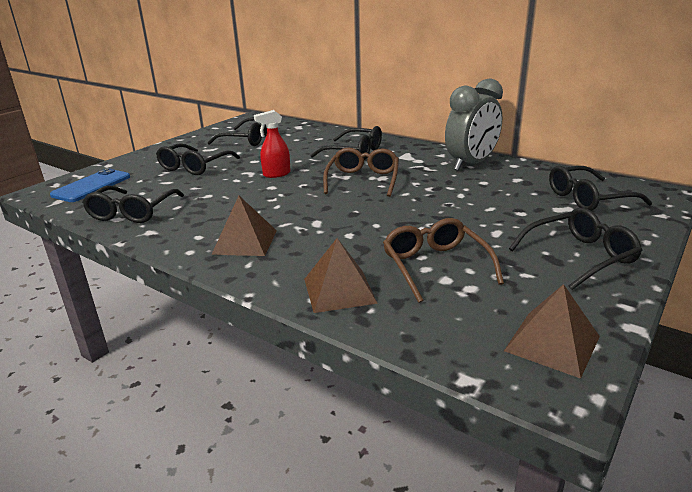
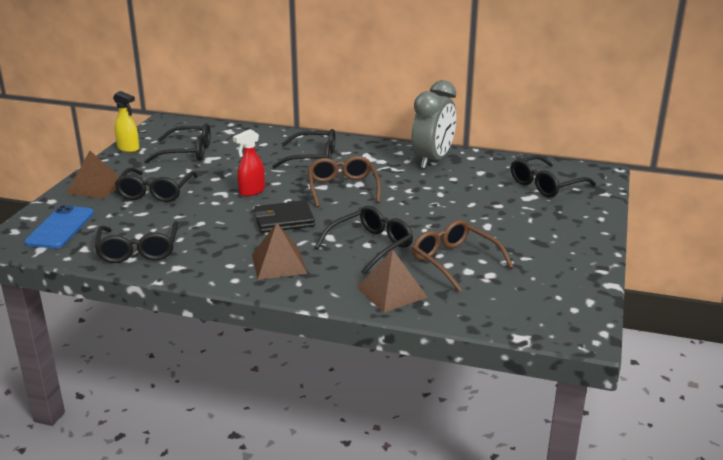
camera: 20 degrees left, 0 degrees up
(206, 133) = (128, 148): none -> yellow spray bottle
(284, 201) = (284, 220): none -> black wallet
(552, 343) = (563, 304): brown pyramid -> brown pyramid (95, 187)
(579, 256) = (557, 238): black glasses -> black glasses (370, 246)

